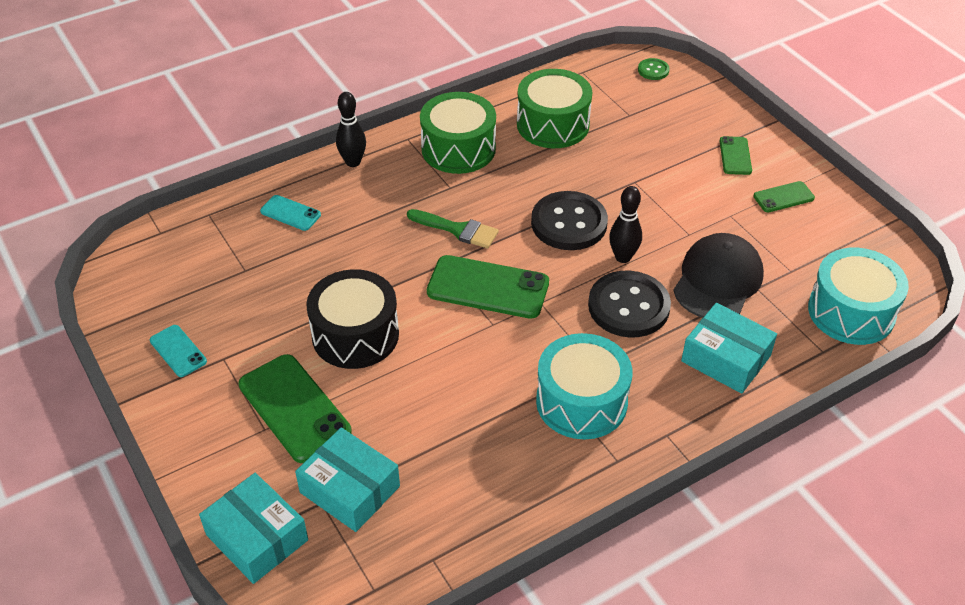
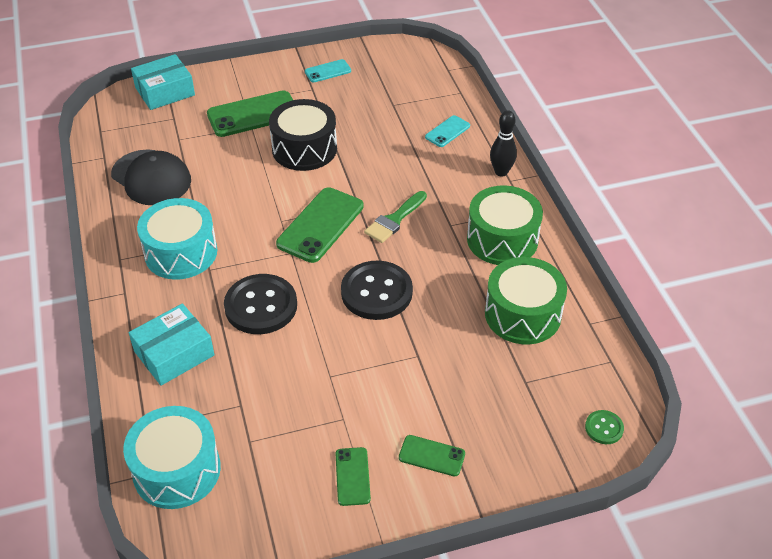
camera: 105 degrees right, 0 degrees up
(350, 489) = (175, 130): turquoise box -> none
(623, 257) = (319, 318): black bowling pin -> none
(717, 280) = (263, 378): black cap -> black cap (151, 178)

